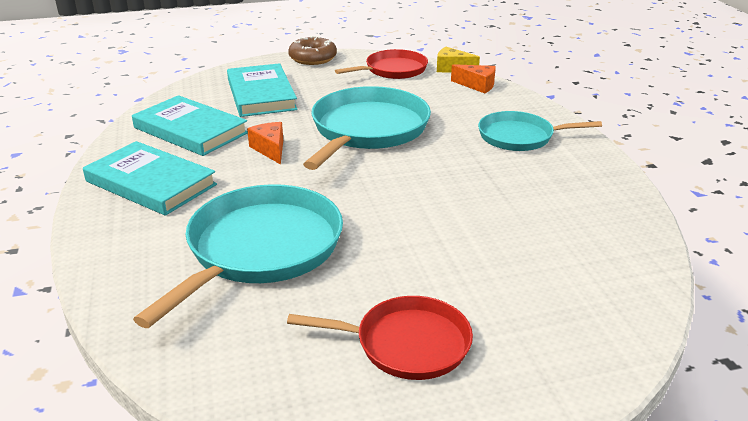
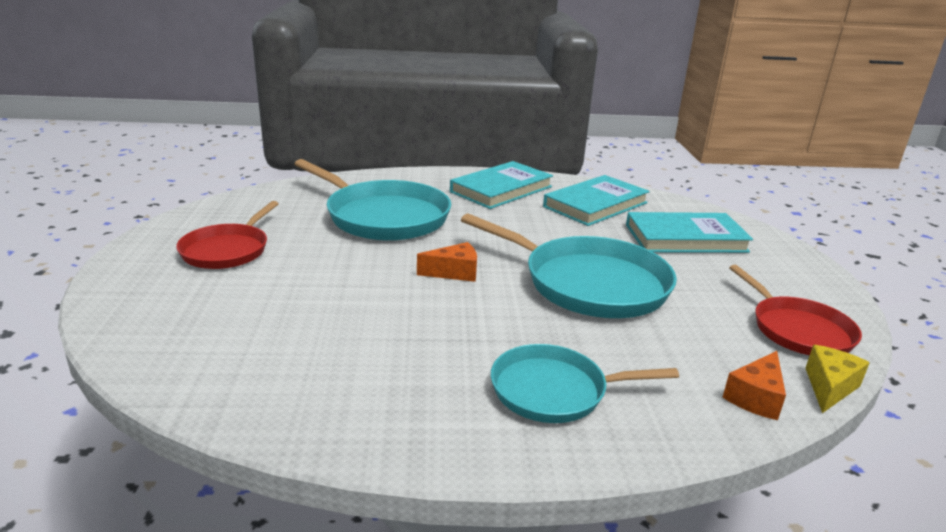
camera: 100 degrees right, 5 degrees down
(270, 149) = (550, 232): orange cheese -> orange cheese (454, 272)
(313, 58) = (818, 277): brown donut -> none
(519, 137) = (554, 391): turquoise pan -> turquoise pan turned 105 degrees counterclockwise

